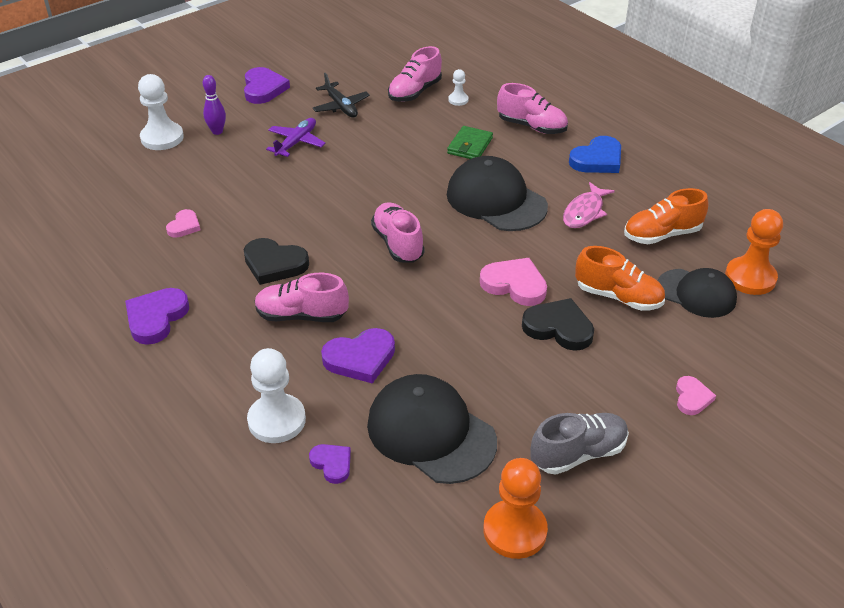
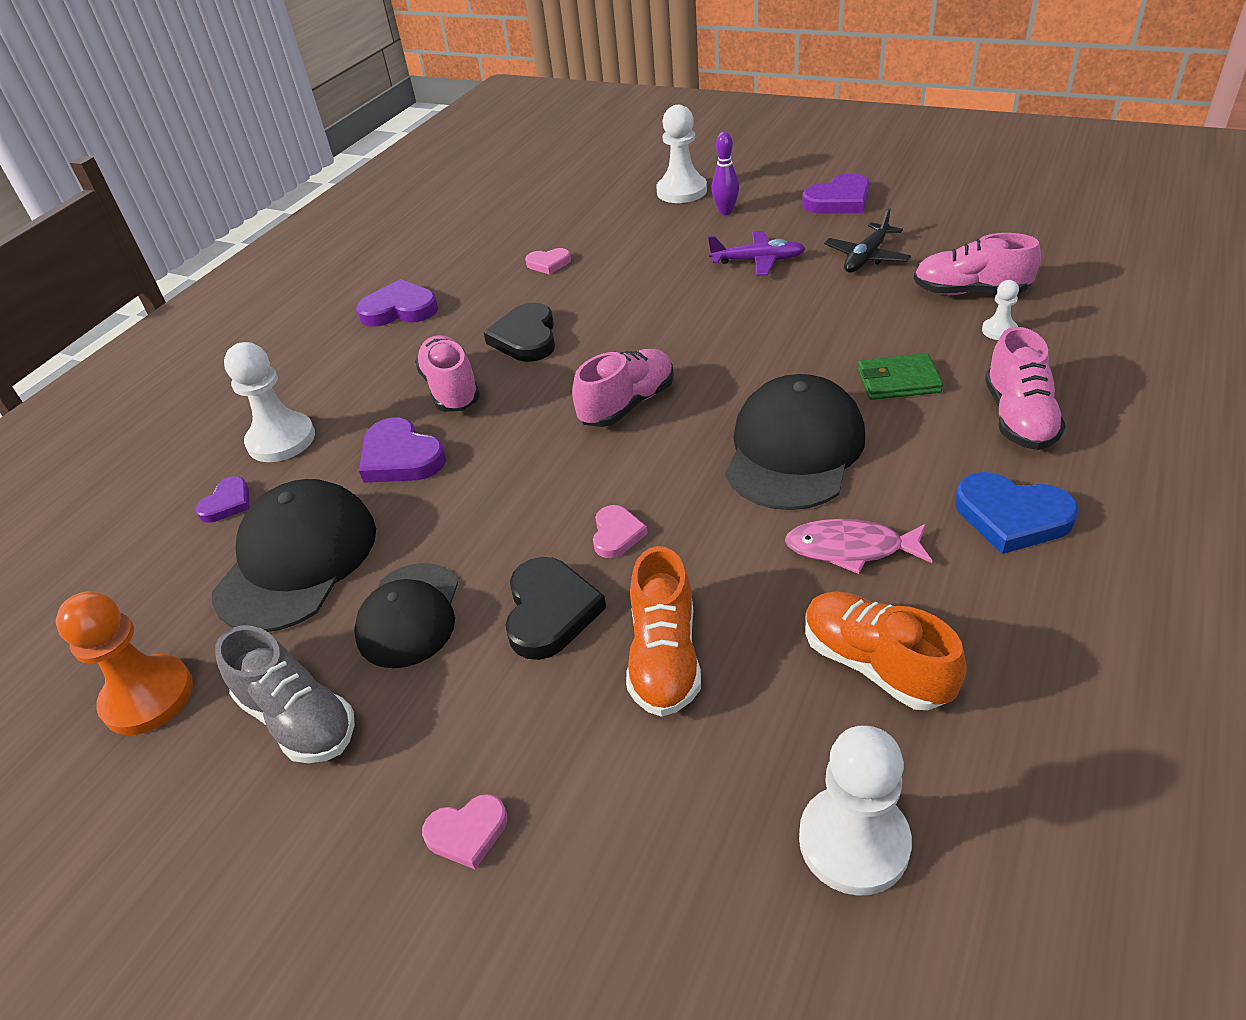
camera: 70 degrees right, 0 degrees up
(514, 284) = (616, 534): pink heart -> pink heart, size x0.59
(696, 293) = (745, 764): black cap -> black cap (409, 615)
(750, 278) = (853, 842): orange pawn -> white pawn

